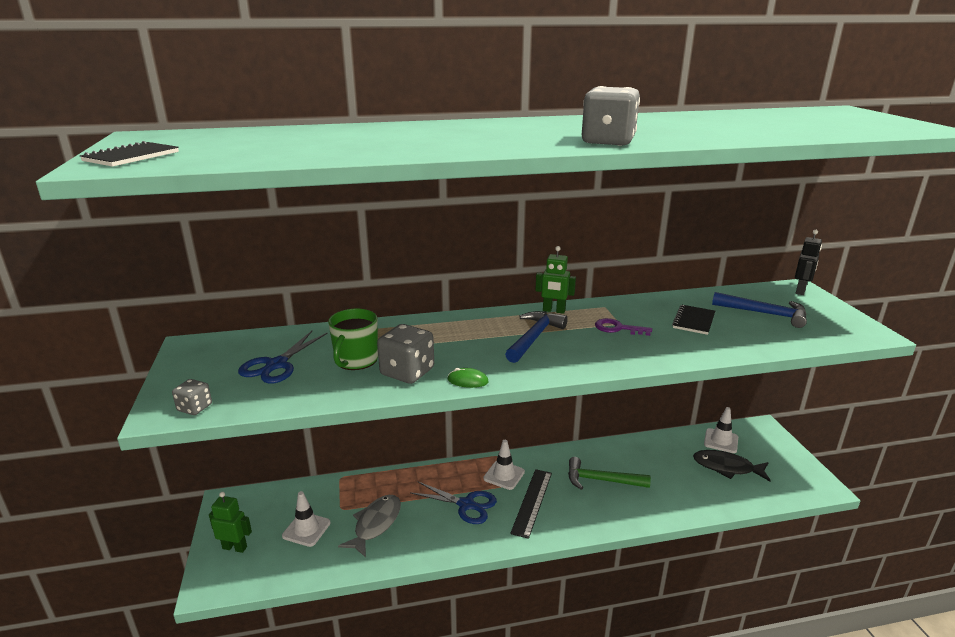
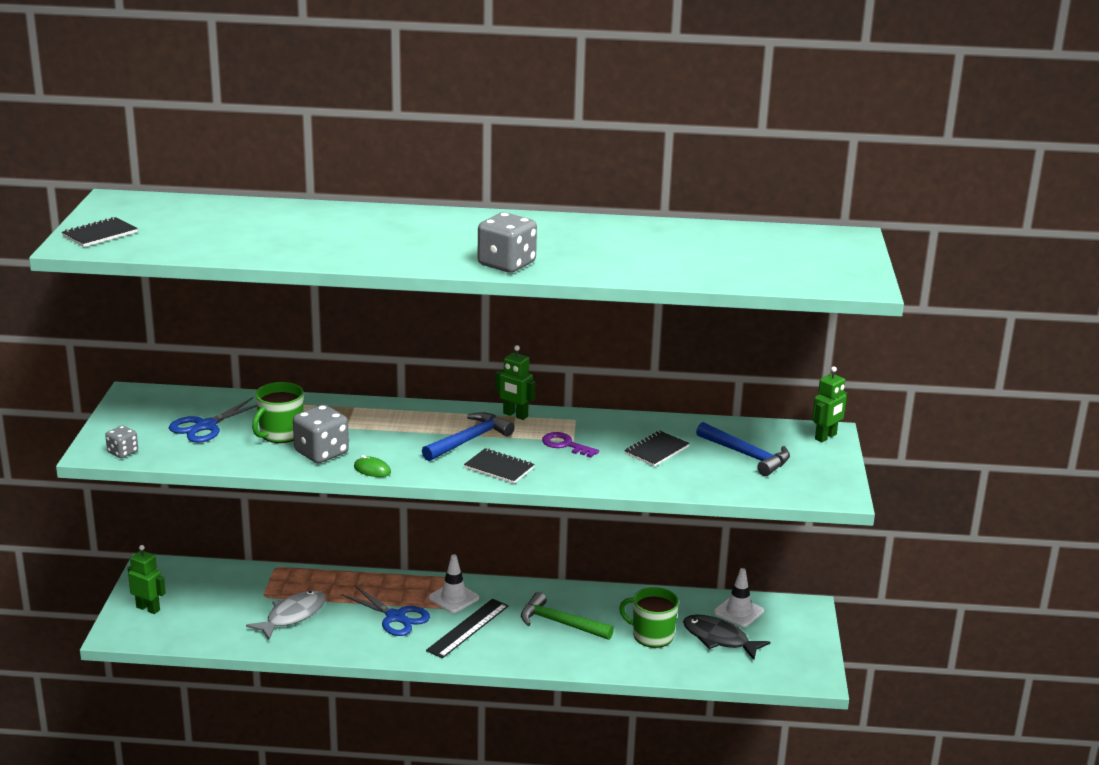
camera: 15 degrees right, 0 degrees up
(306, 529) = (222, 607): white traffic cone -> none
(582, 358) = (499, 468): none -> black notebook
(677, 476) = (652, 636): none -> green mug
(800, 291) = (826, 437): black robot -> green robot

